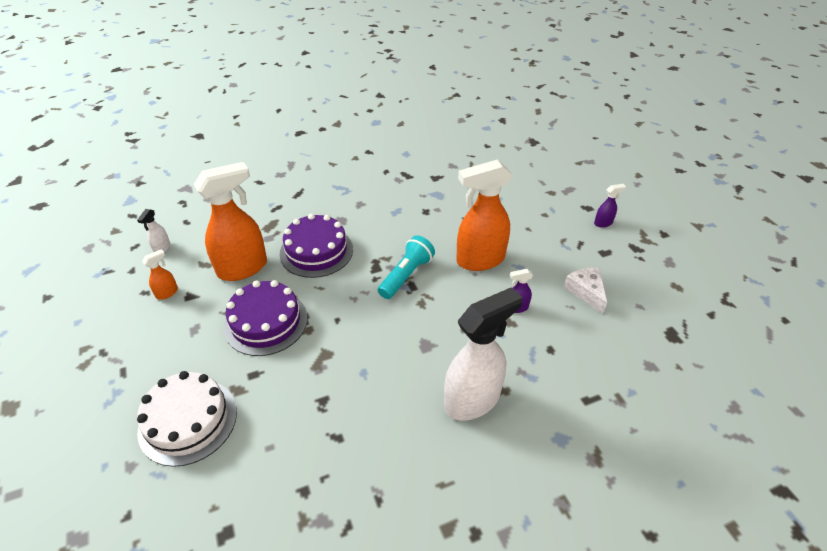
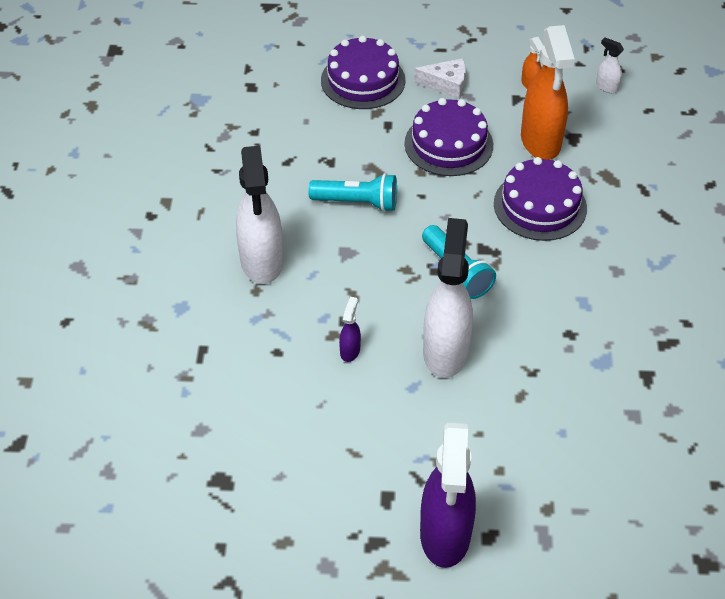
camera: 115 degrees right, 5 degrees up
(188, 421) = (363, 80): white cake -> purple cake
(366, 359) = (357, 202): none -> turquoise flashlight
(479, 260) = (445, 351): orange spray bottle -> white spray bottle
(586, 291) = (334, 433): white cheese -> white cheese (446, 84)
(603, 223) = (445, 535): purple spray bottle -> purple spray bottle, size x2.34

